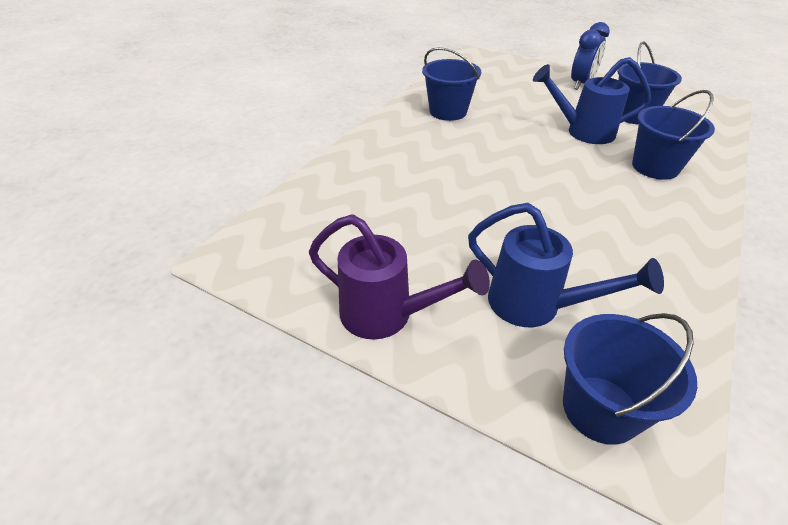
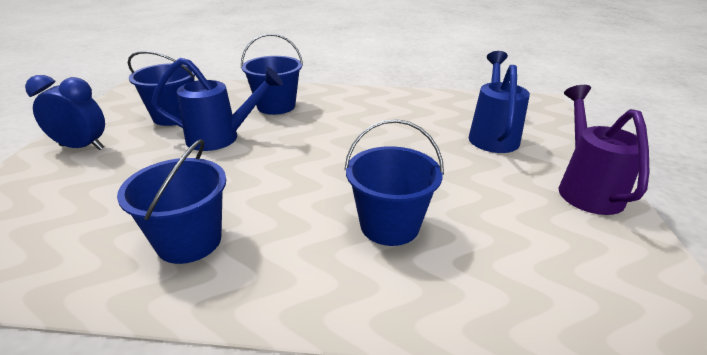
camera: 115 degrees left, 10 degrees down
(582, 132) = (222, 138): blue watering can -> blue watering can turned 75 degrees counterclockwise
(600, 409) = (537, 114): blue bucket -> blue bucket (389, 225)

